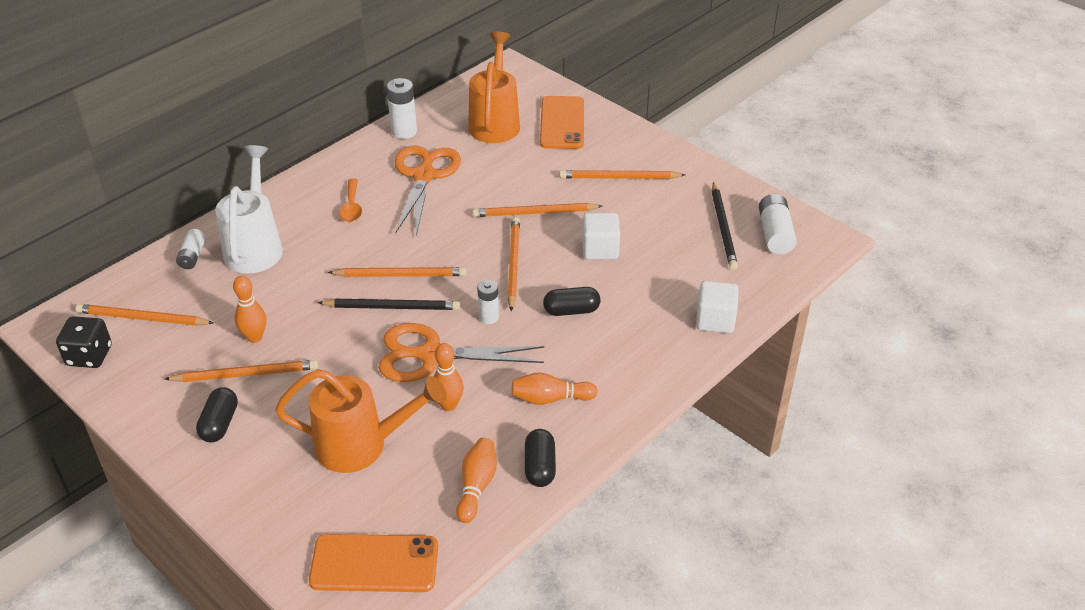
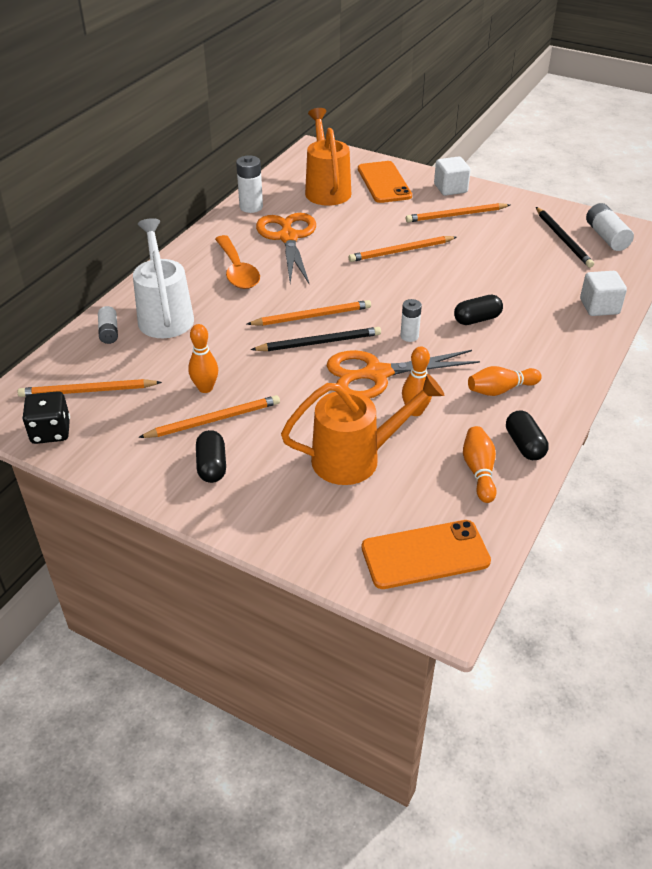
camera: 15 degrees left, 0 degrees up
(351, 207) = (237, 270): orange spoon -> orange spoon, size x1.57
(513, 264) = (406, 292): orange pencil -> none
(600, 249) = (472, 270): white cube -> white cube (450, 188)

